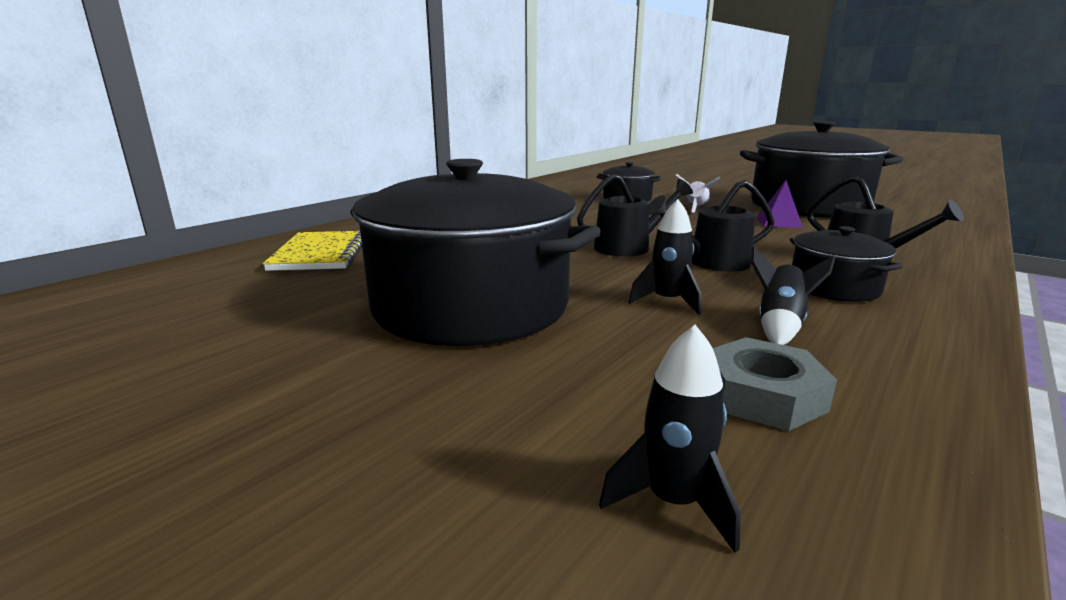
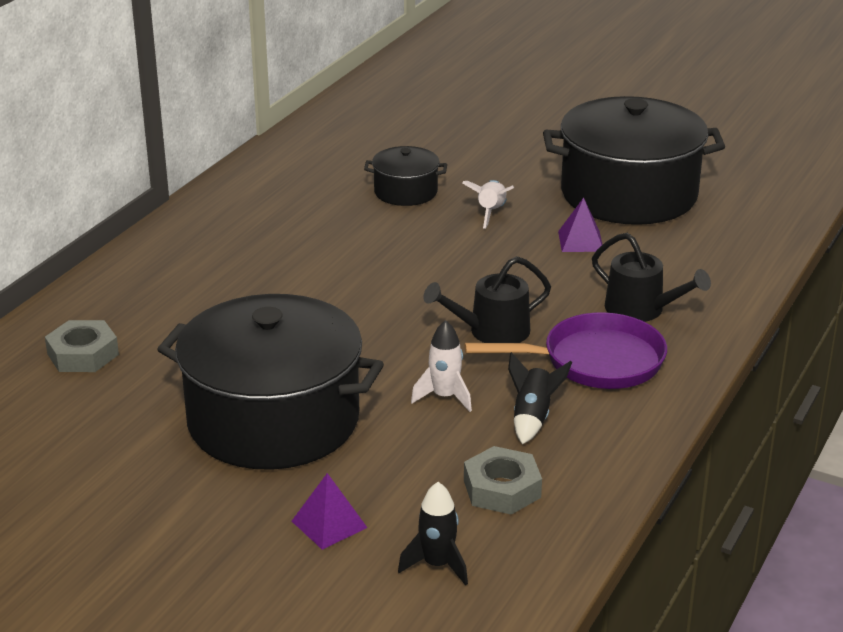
camera: 10 degrees left, 10 degrees up
(321, 253) = (83, 354): yellow notebook -> grey nut
(499, 415) = (329, 524): none -> purple pyramid
(628, 247) = (409, 311): black watering can -> none
(667, 301) = (444, 397): black rocket -> white rocket
(834, 287) = (595, 361): black pot -> purple pan

